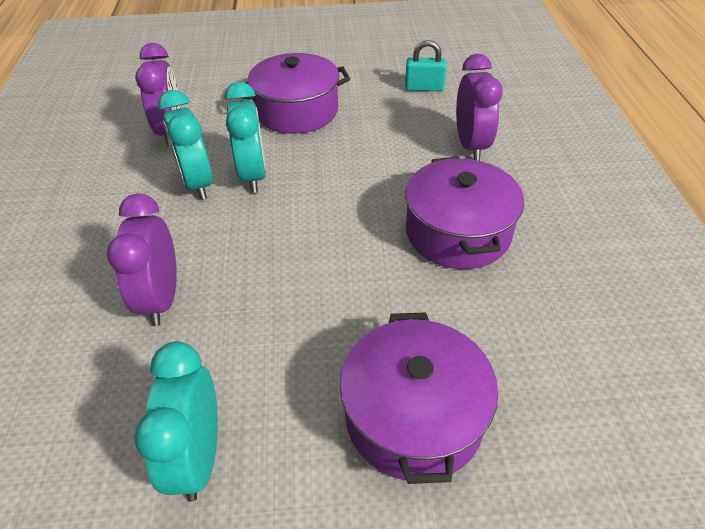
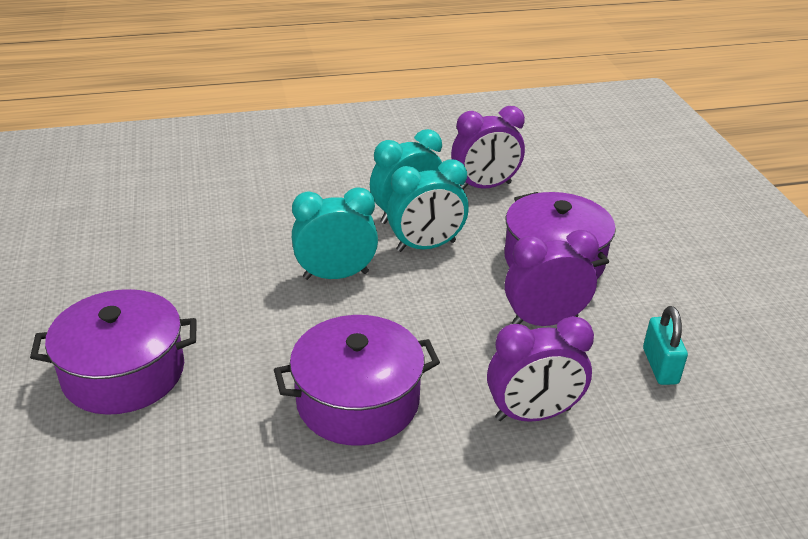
camera: 80 degrees right, 10 degrees down
(161, 299) = (258, 223): purple clock -> purple clock (544, 321)
(198, 457) = (110, 266): turquoise clock -> turquoise clock (336, 275)

